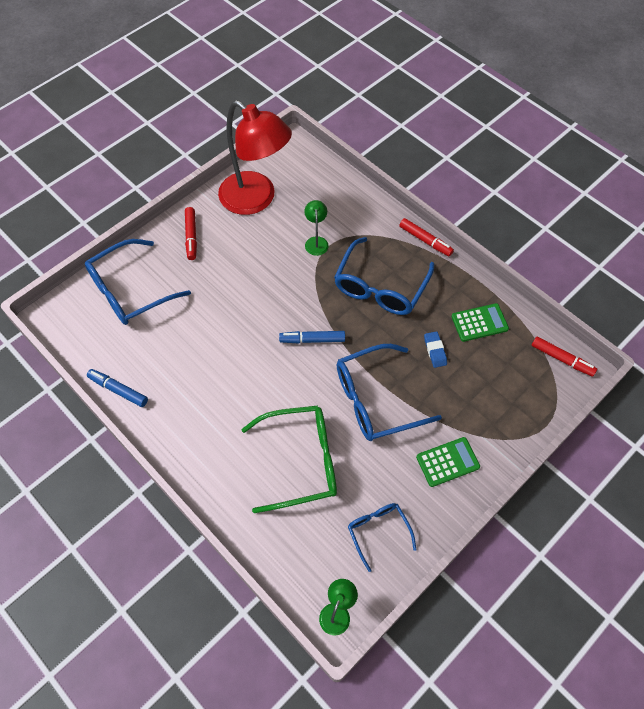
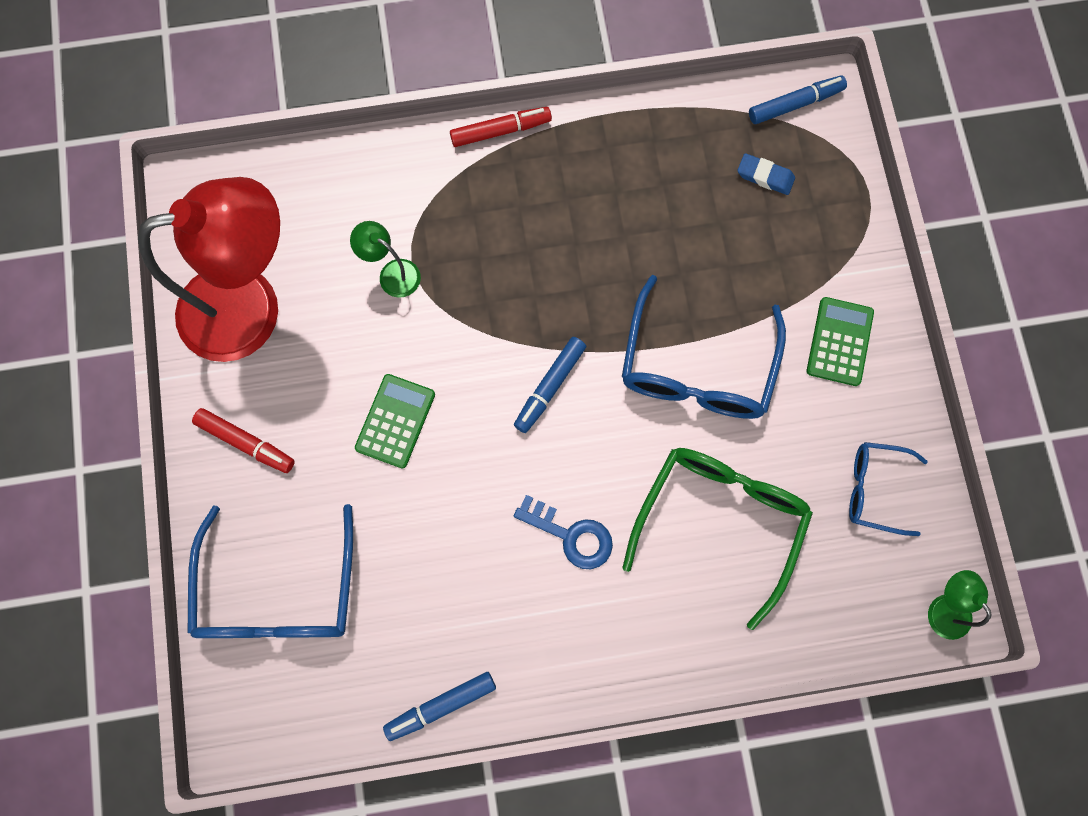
camera: 55 degrees left, 15 degrees up
(243, 395) = (571, 535): none -> blue key
(380, 287) = (531, 241): blue glasses -> none
(435, 351) = (677, 244): blue eraser -> blue eraser (765, 176)
(479, 322) = (676, 159): green calculator -> green calculator (395, 421)
(562, 359) = (795, 104): red marker -> blue marker

